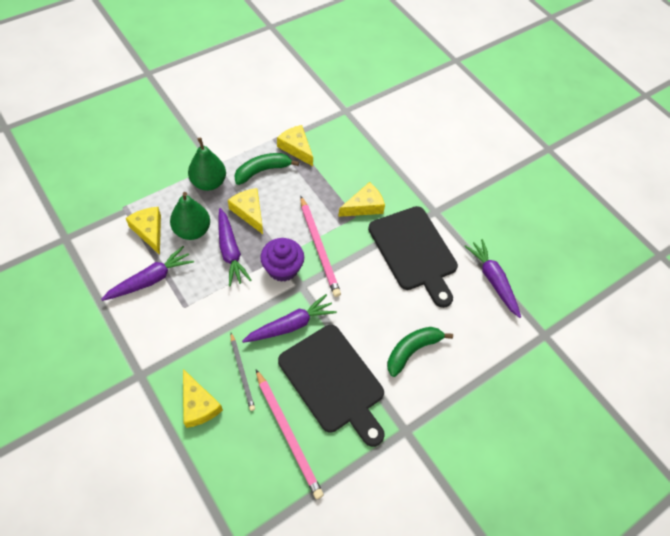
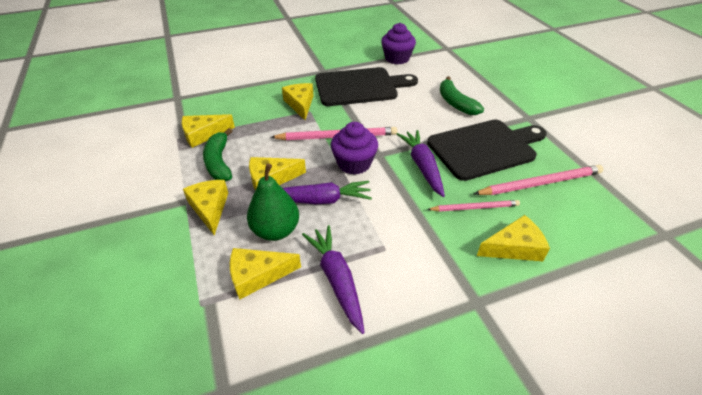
camera: 70 degrees left, 15 degrees down
(209, 182) = (210, 208): green pear -> yellow cheese
(242, 373) = (475, 207): grey pencil -> pink pencil
(492, 280) = (397, 58): purple carrot -> purple cupcake

